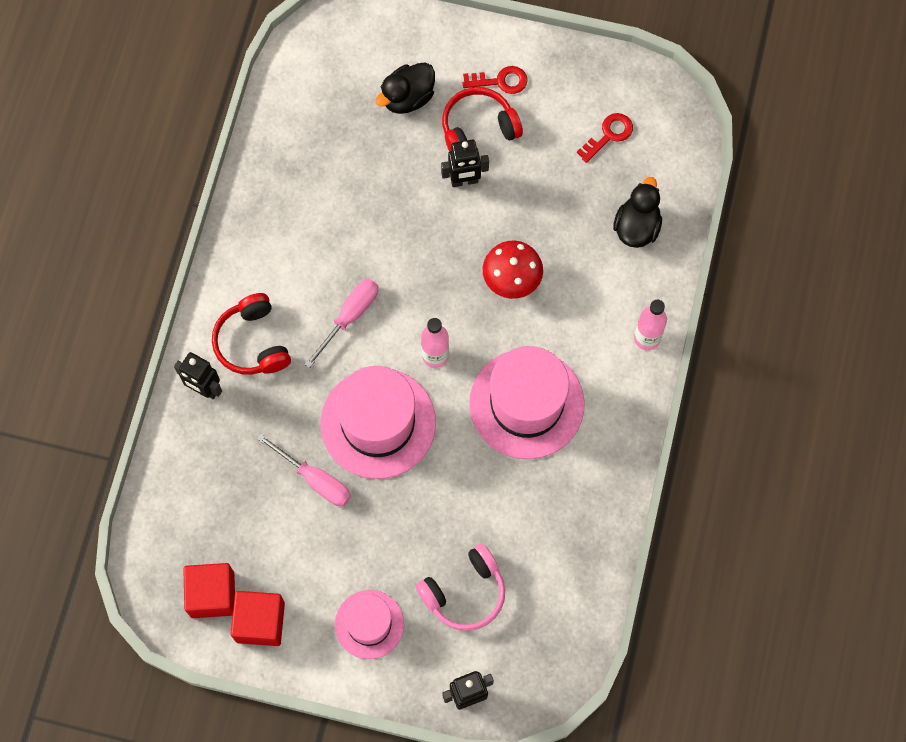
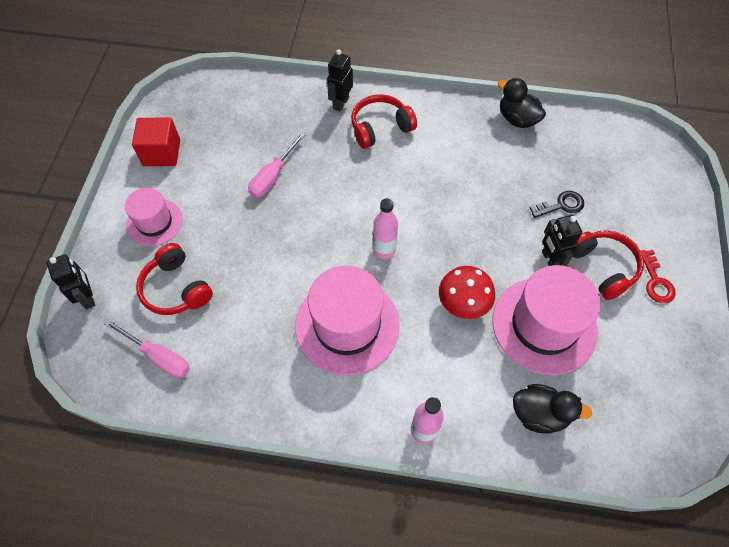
camera: 85 degrees right, 10 degrees down
(212, 594) = (184, 123): red cube -> none
(349, 317) = (410, 187): pink screwdriver -> pink screwdriver (158, 356)
(378, 423) = (321, 214): pink hat -> pink hat (544, 325)
(394, 154) = (561, 205): none -> black key
(407, 98) = (615, 211): black duck -> black duck (517, 119)
(464, 592) = (176, 288): pink headphones -> red headphones
(609, 135) = (630, 381): red key -> none

